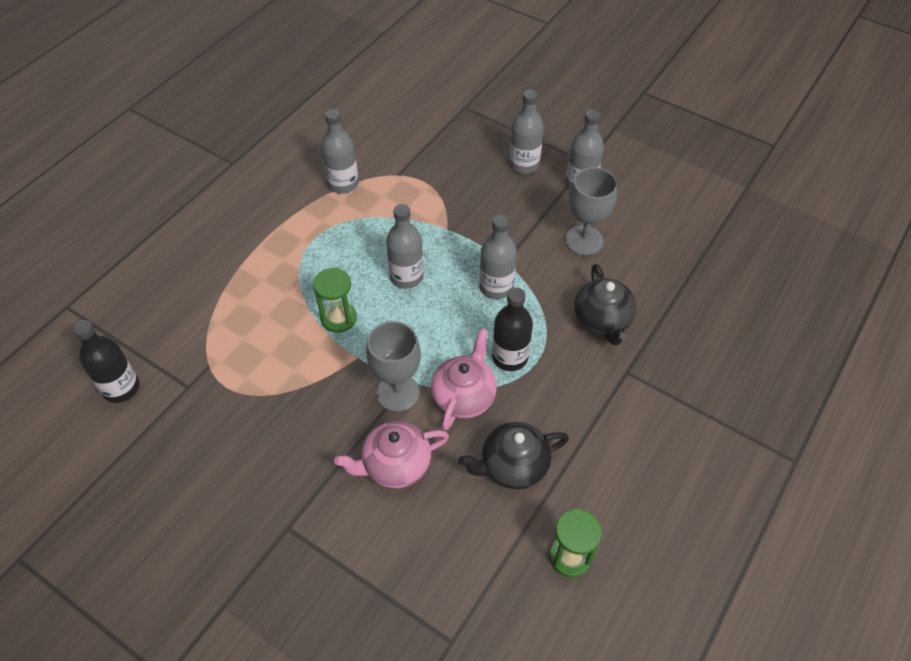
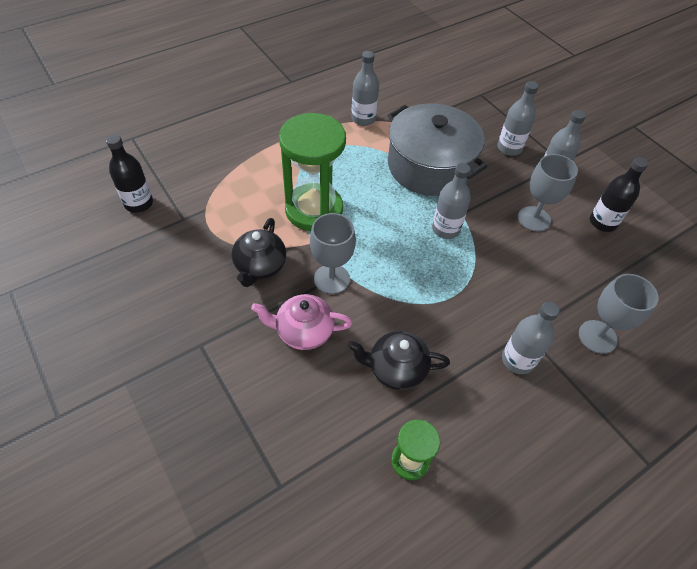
camera: 20 degrees right, 0 degrees up
(339, 318) = (314, 210): green hourglass -> green hourglass, size x2.00
(406, 277) = (379, 198): grey bottle -> grey bottle (518, 360)
(446, 217) = (430, 166): none -> grey pot
(464, 396) = (382, 300): pink teapot -> none
(510, 357) = (432, 285): black bottle -> black bottle (602, 222)
(602, 321) = (522, 284): black teapot -> black teapot (260, 267)
(698, 349) = (597, 337): none -> grey goblet

